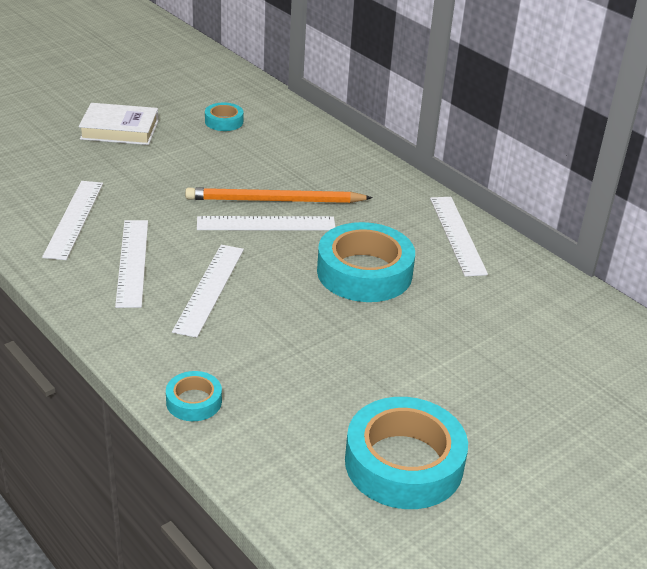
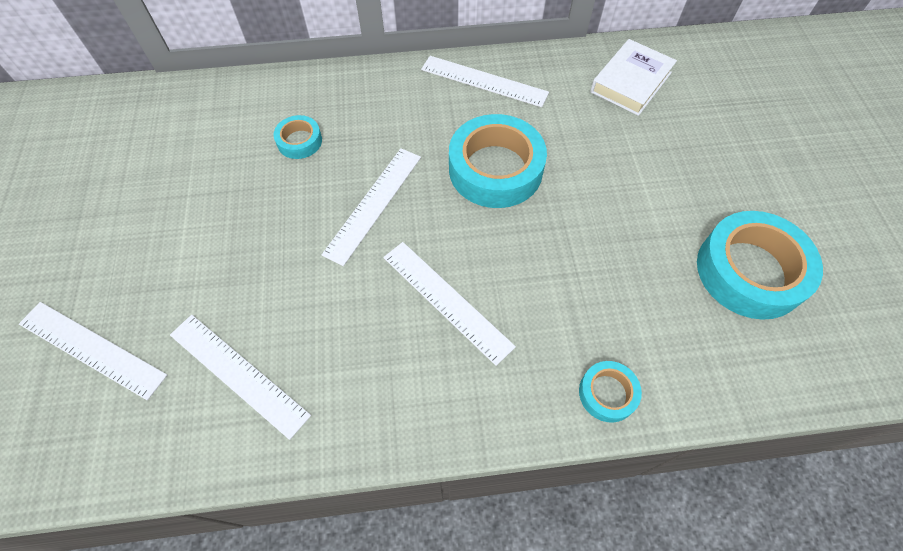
camera: 55 degrees left, 25 degrees up
(119, 130) = (97, 251): white book -> white book (630, 82)
(132, 262) = (358, 350): white ruler -> white ruler (92, 349)
(224, 121) = (169, 151): turquoise tape -> turquoise tape (299, 141)
(274, 200) = (341, 179): orange pencil -> none

